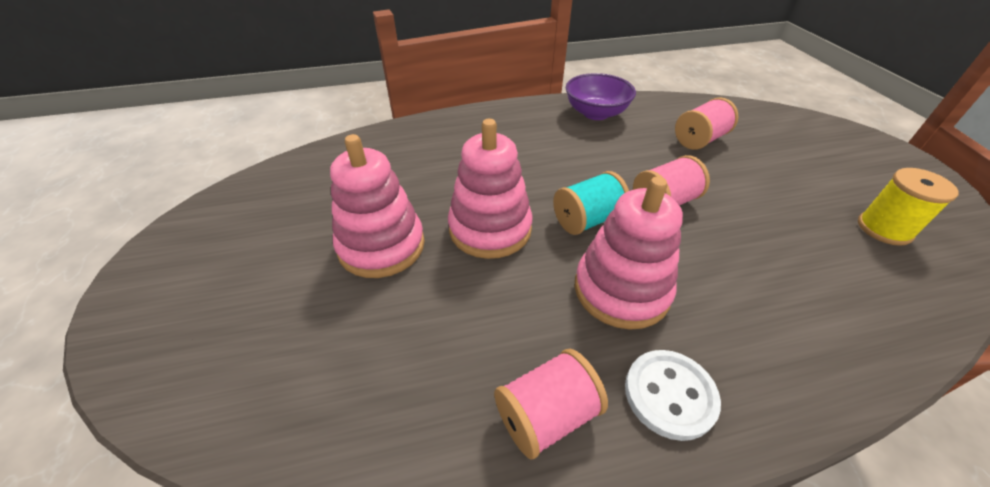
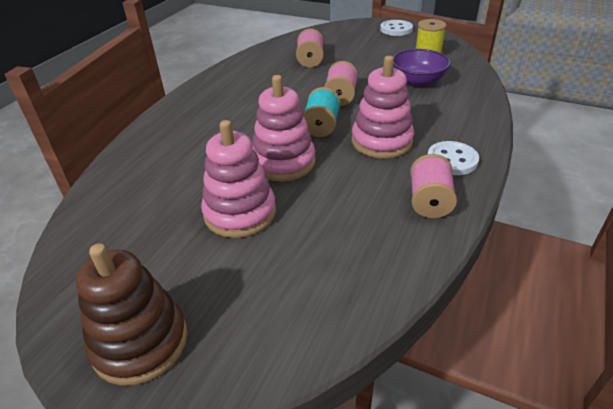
camera: 50 degrees left, 5 degrees down
(173, 286) = (140, 342): none -> brown stacking toy
(596, 113) = (236, 76): purple bowl -> purple bowl (418, 81)
(892, 164) = (396, 29): none -> white button

